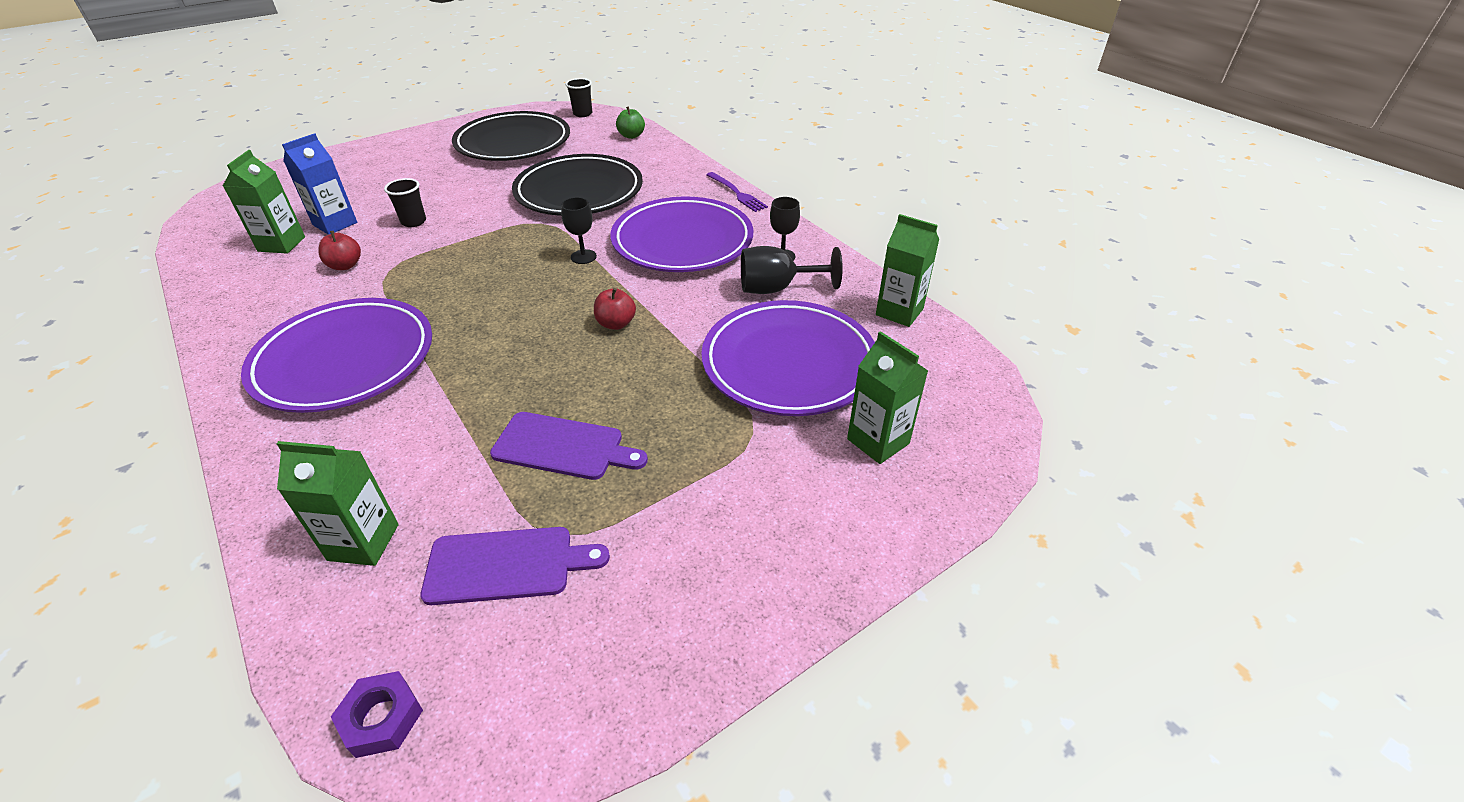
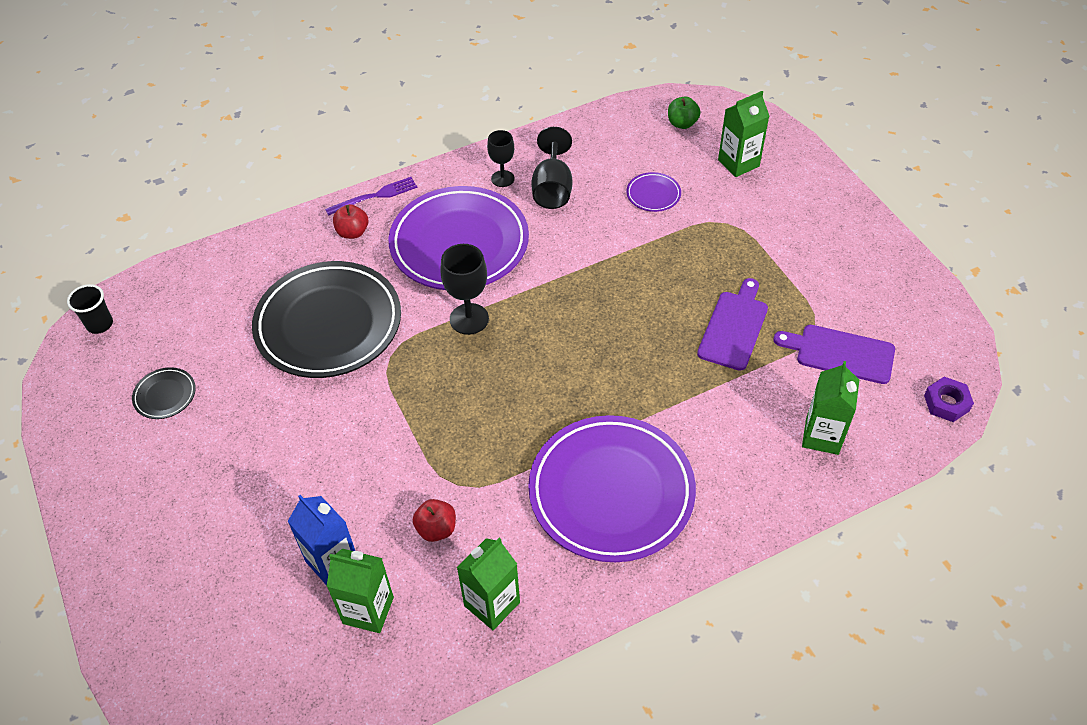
camera: 80 degrees left, 10 degrees up
(413, 222) = (352, 477): black cup -> none
(507, 565) = (840, 353): purple cutting board -> purple cutting board turned 75 degrees counterclockwise
(513, 143) = (165, 395): black plate -> black plate, size x0.40
(583, 257) = (469, 319): black goblet -> black goblet, size x1.51
(616, 324) = (585, 295): red apple -> red apple (352, 232)
(631, 136) = (194, 276): green apple -> green apple (682, 123)
(789, 364) = (653, 194): purple plate -> purple plate, size x0.40
(899, 312) = (598, 124): green carton -> green carton (492, 604)

